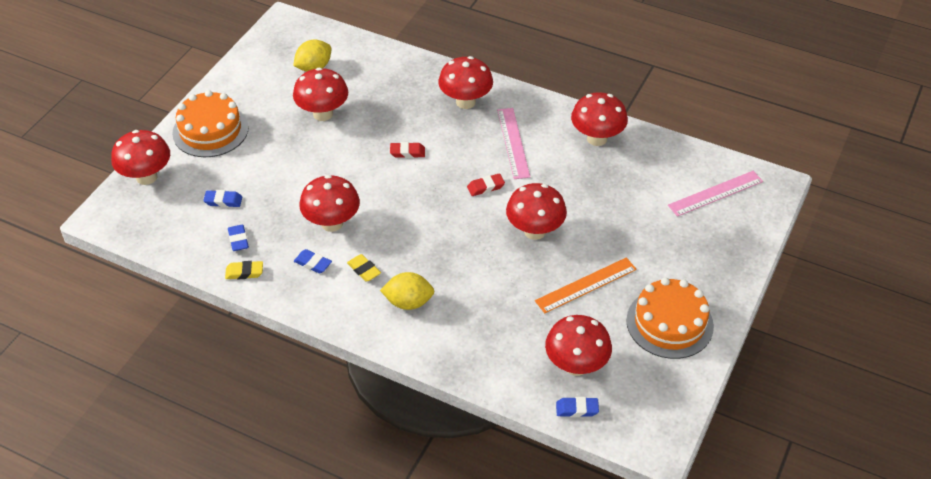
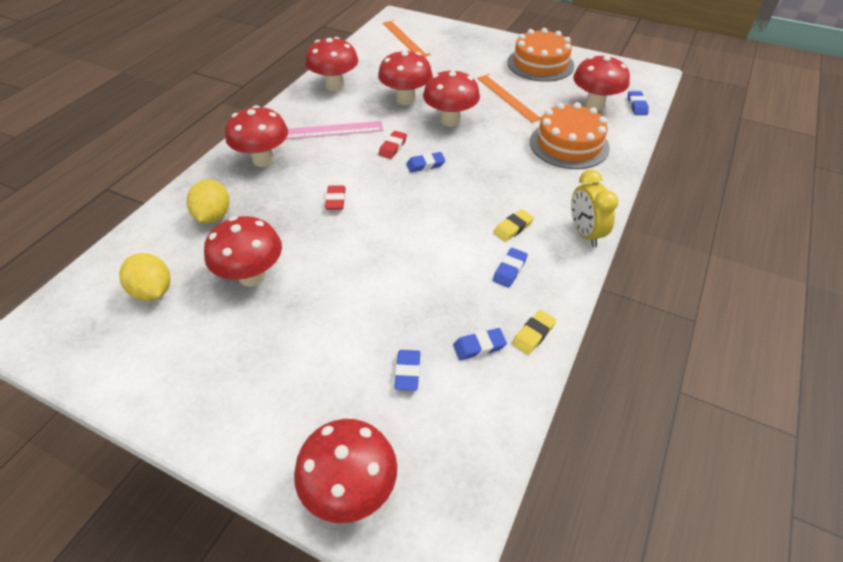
camera: 90 degrees left, 0 degrees up
(210, 130) = (256, 407): orange cake -> orange cake (569, 144)
(244, 272) = (533, 334): yellow eraser -> yellow eraser turned 45 degrees clockwise
(332, 223) = (445, 257): red mushroom -> red mushroom (405, 99)
(353, 322) = (585, 233): none -> yellow clock
(408, 302) = (550, 195): yellow lemon -> yellow lemon (213, 216)
(457, 211) = (425, 165): none -> blue eraser
(485, 187) = (392, 147): red eraser -> red eraser turned 45 degrees clockwise
(715, 193) = (405, 38): pink ruler -> orange ruler

